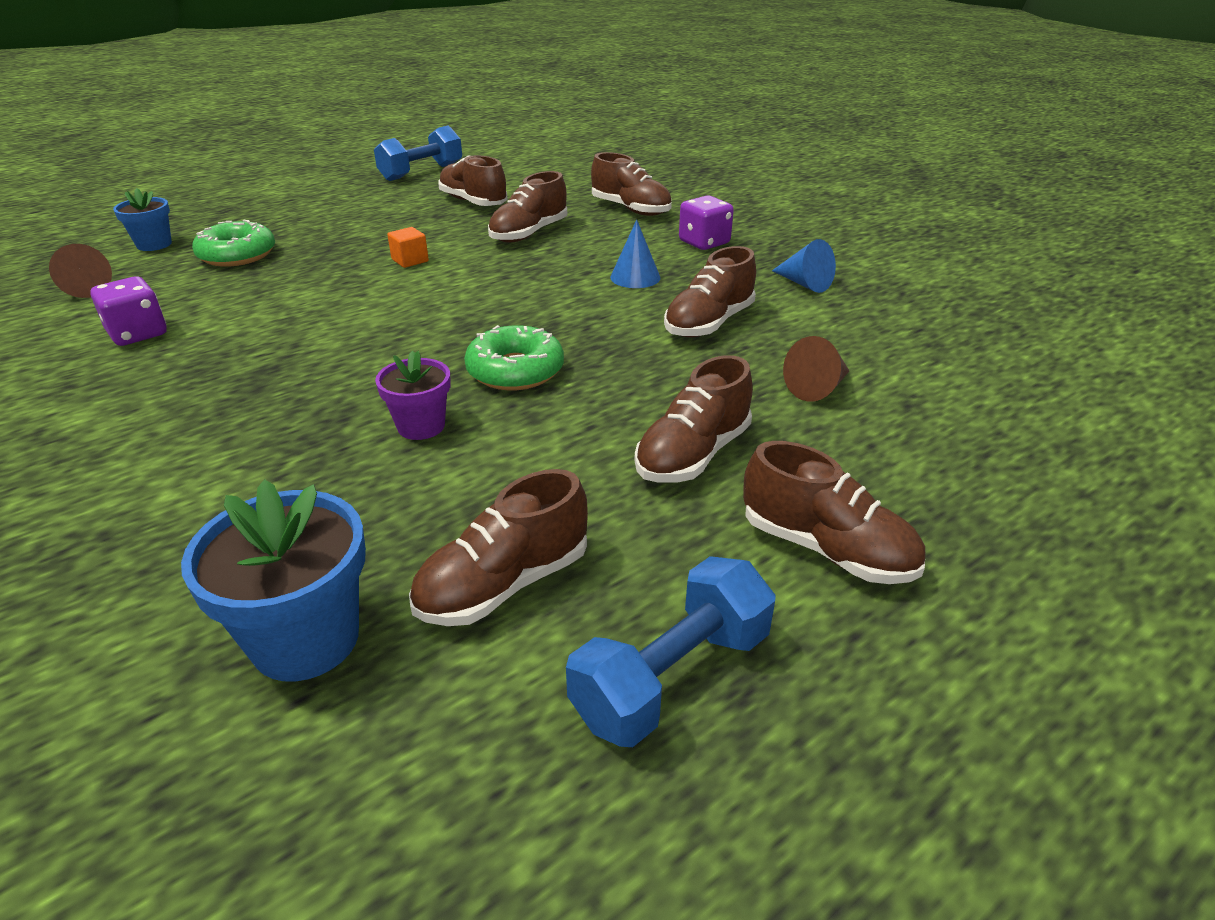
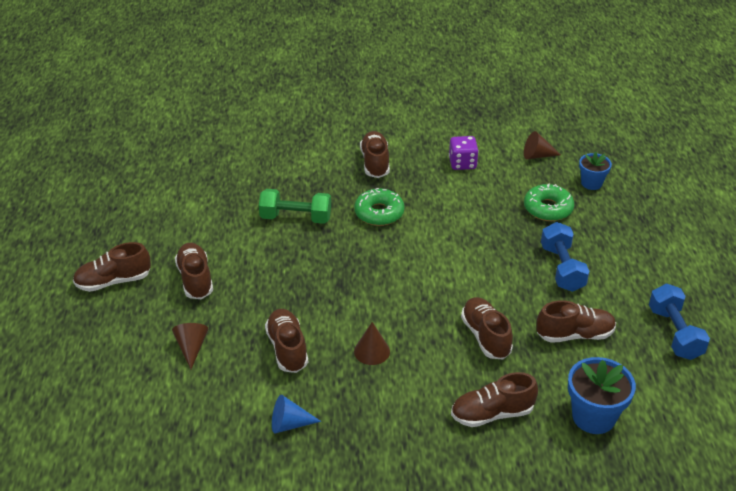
camera: 125 degrees right, 5 degrees up
(306, 639) = (210, 166): blue flower pot -> blue flower pot (593, 417)
(410, 260) = (482, 269): orange cube -> none
(421, 426) = (296, 218): purple flower pot -> green dumbbell
(504, 584) = (187, 206): brown shoe -> brown shoe (375, 163)
(515, 371) = (312, 259): green donut -> green donut (379, 213)
(635, 277) = (372, 351): blue cone -> brown cone
(672, 677) = (116, 222): blue dumbbell -> blue dumbbell (562, 268)
(704, 242) = (394, 416): purple dice -> none

